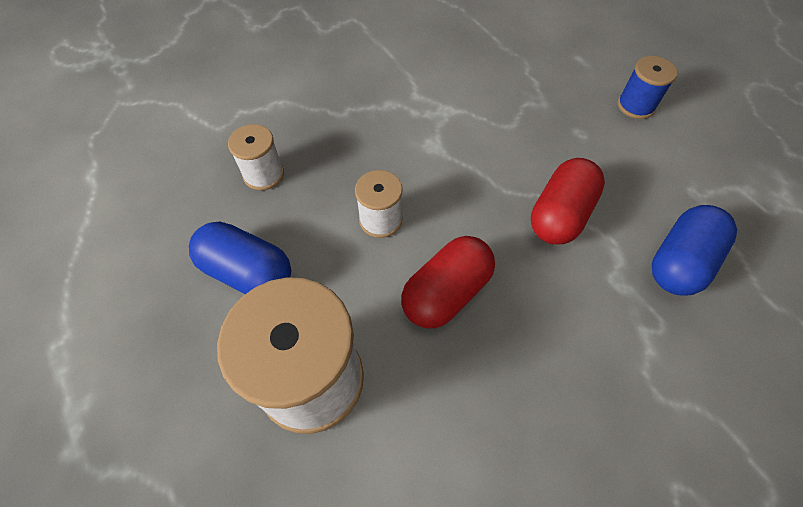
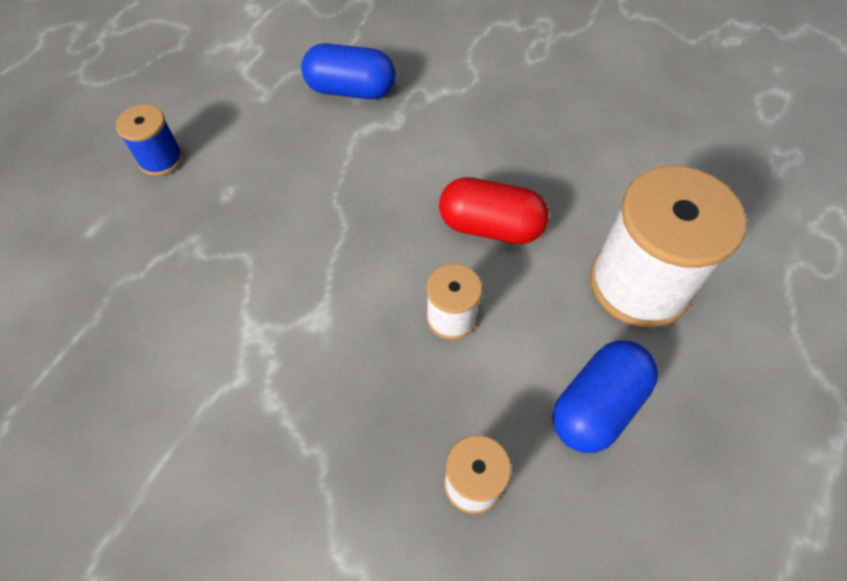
camera: 120 degrees left, 0 degrees up
(248, 272) = (597, 405): blue capsule -> blue capsule turned 45 degrees clockwise
(560, 215) = (349, 176): red capsule -> none

